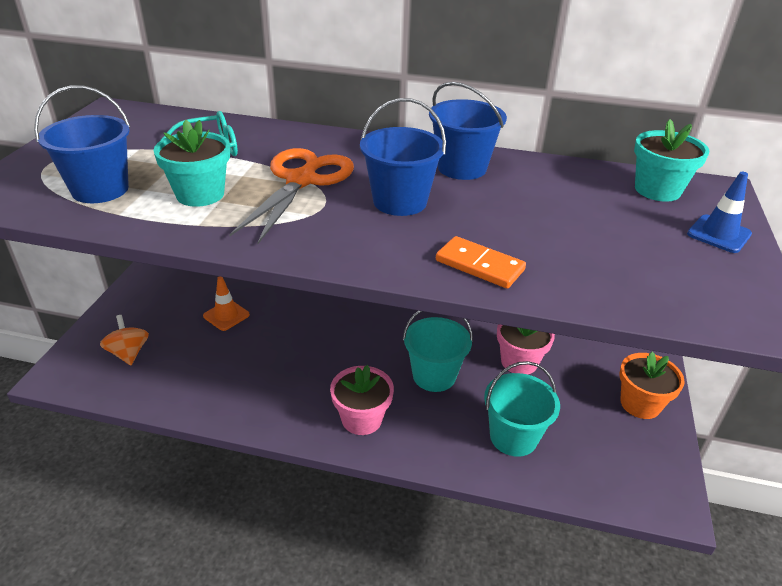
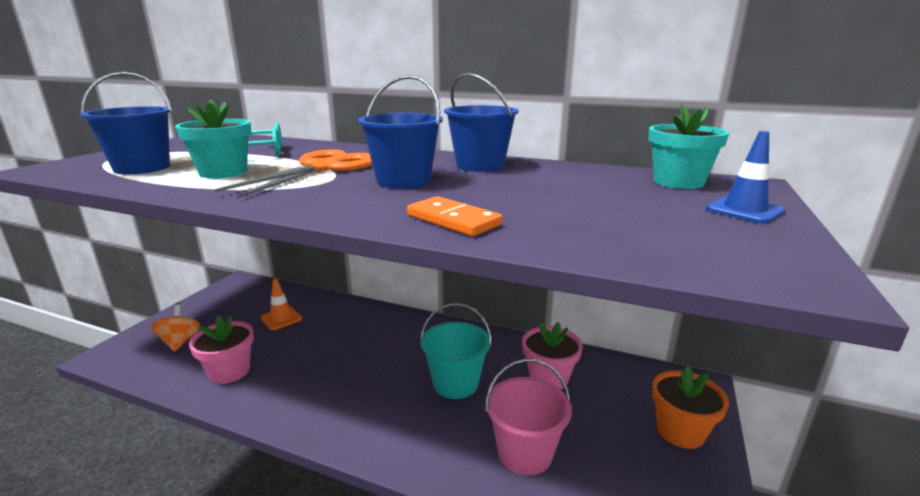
camera: 10 degrees right, 15 degrees down
(362, 419) = (366, 418): pink flower pot -> pink flower pot (229, 371)
(513, 437) = (525, 453): turquoise bucket -> pink bucket

